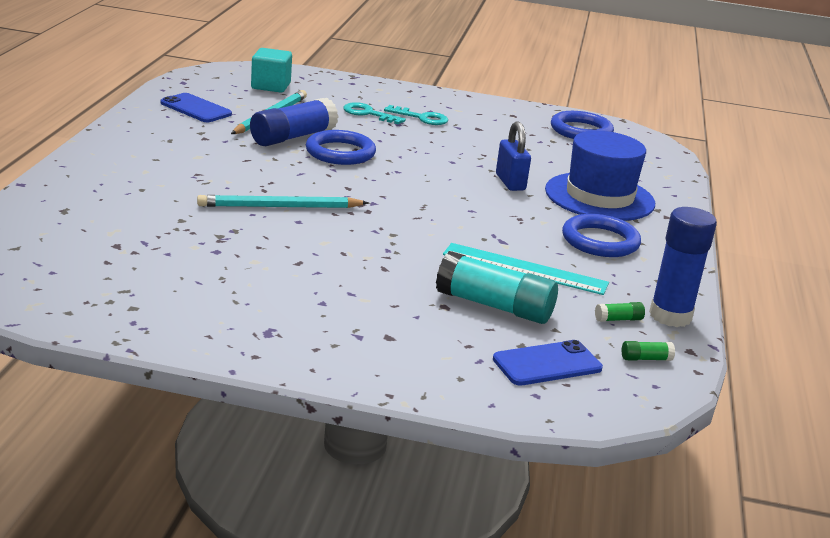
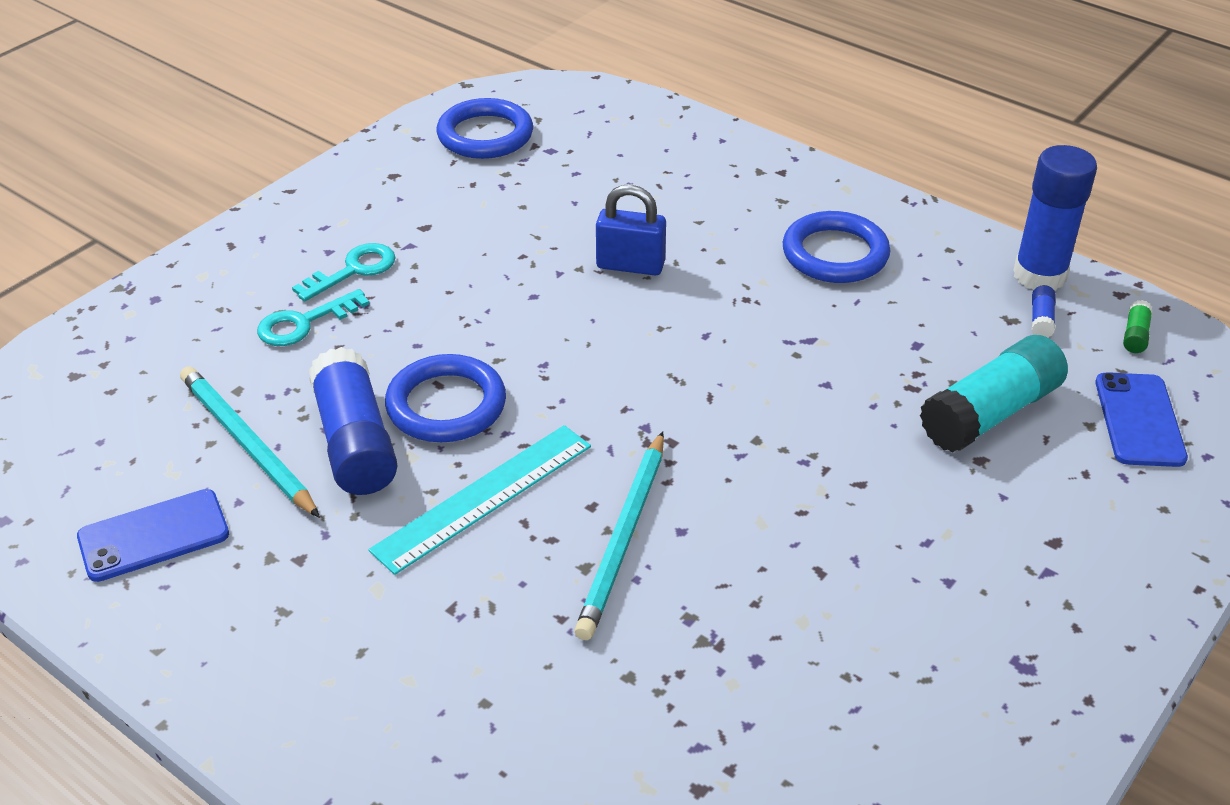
camera: 60 degrees left, 15 degrees up
(271, 86) = (105, 403): turquoise cube -> none
(525, 269) = (895, 349): turquoise ruler -> turquoise ruler (484, 497)
(599, 197) = (706, 203): blue hat -> none
(618, 319) = (1041, 320): green glue stick -> blue glue stick

